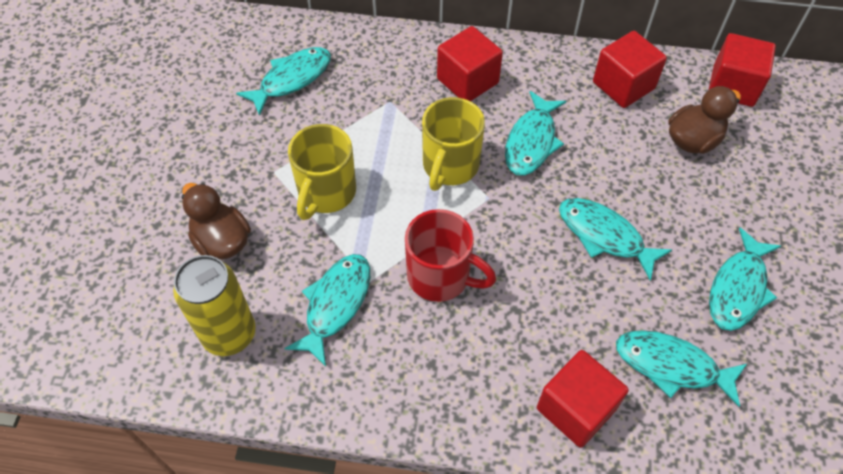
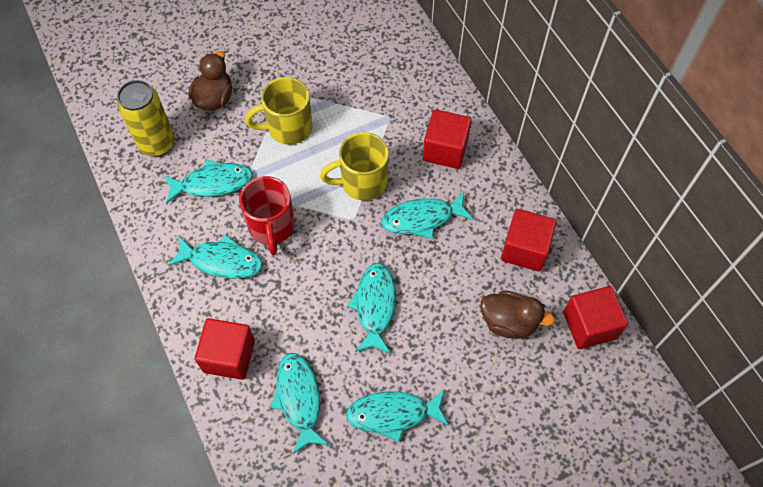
camera: 55 degrees right, 5 degrees up
(291, 79) = (362, 52): turquoise fish -> turquoise fish (221, 261)

